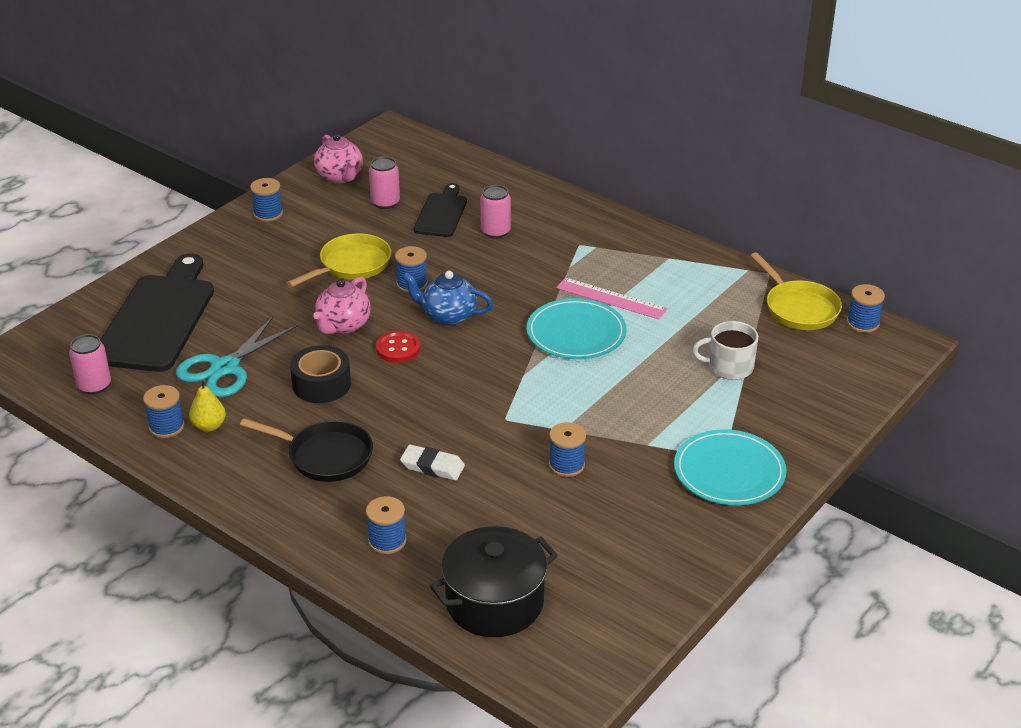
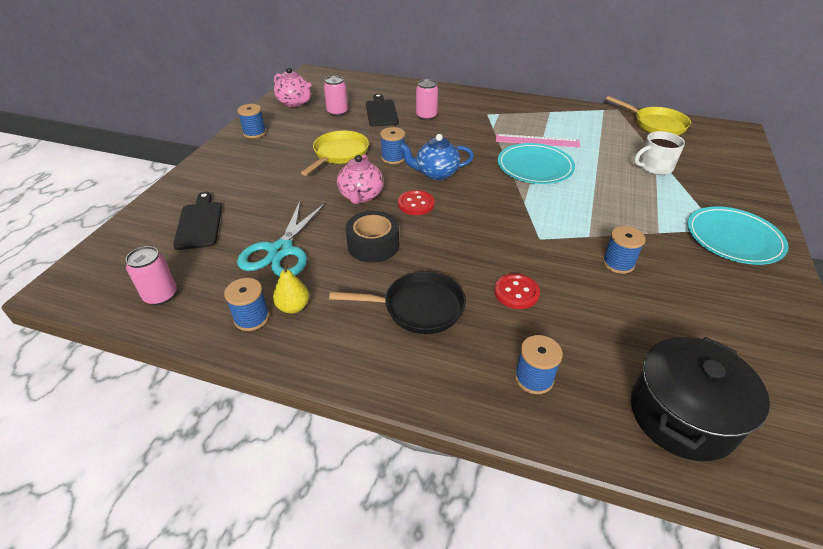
camera: 20 degrees left, 5 degrees up
(158, 319) = (199, 223): black cutting board -> black cutting board, size x0.54
(432, 466) = (516, 292): white eraser -> red button
(862, 323) = (701, 125): blue spool -> none

